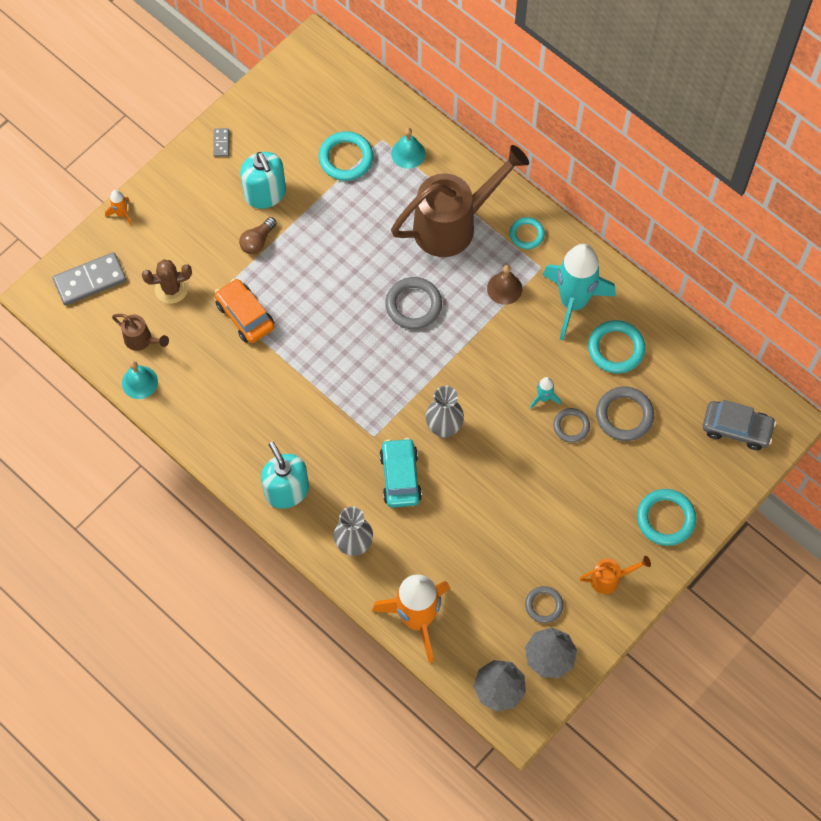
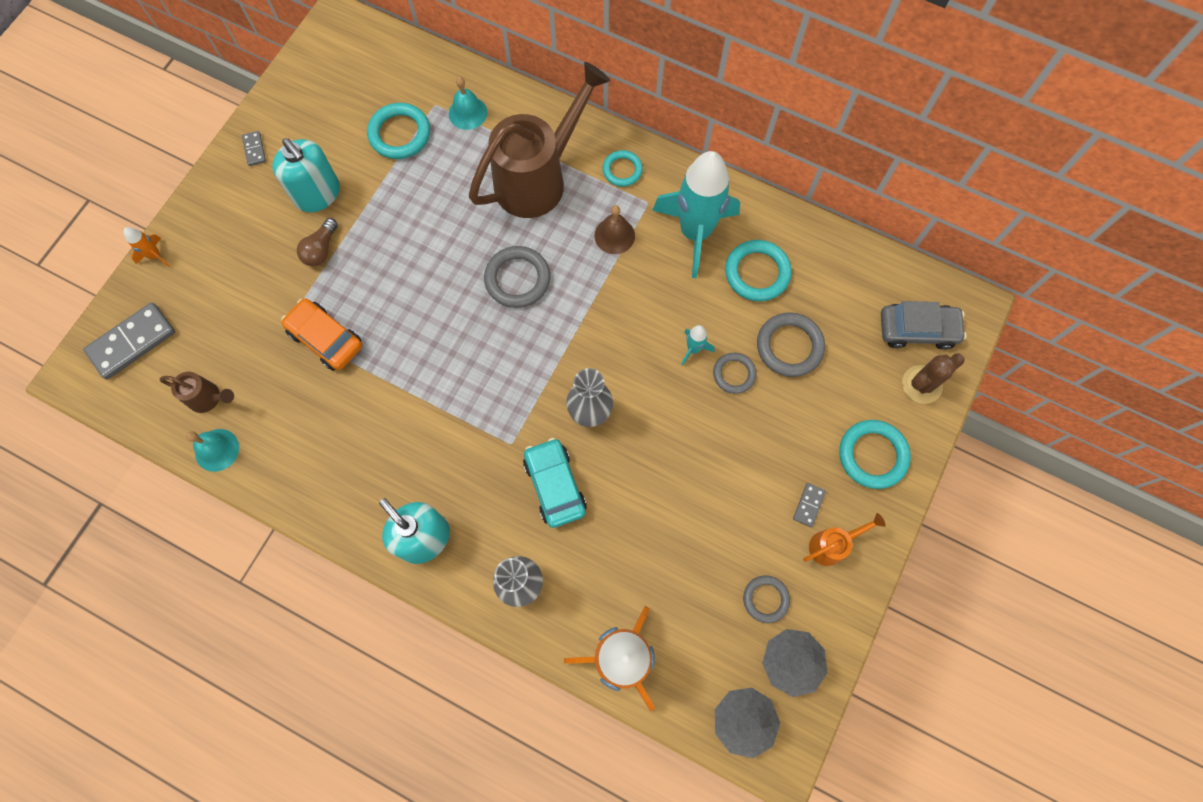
camera: 15 degrees left, 5 degrees up
(171, 289) = (231, 328): brown cactus -> brown cactus (921, 384)
(600, 543) = (808, 505): none -> grey domino

